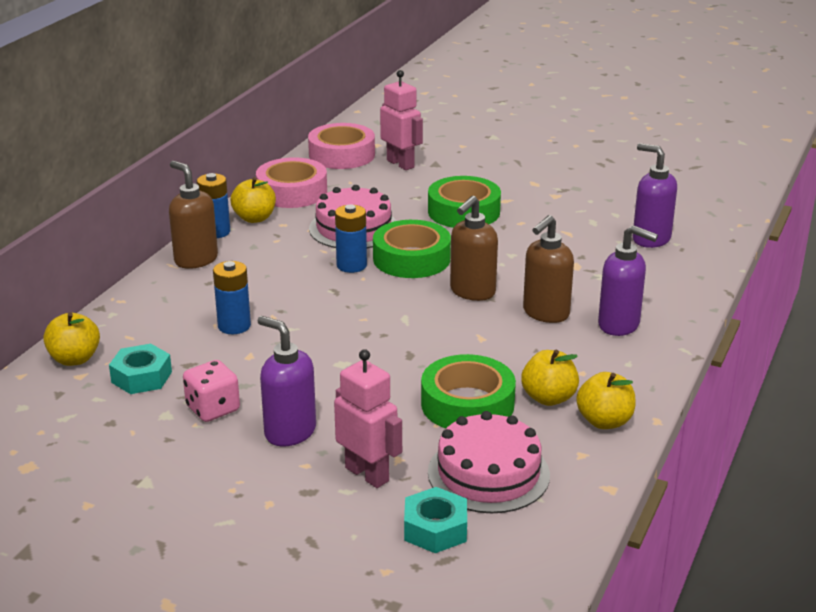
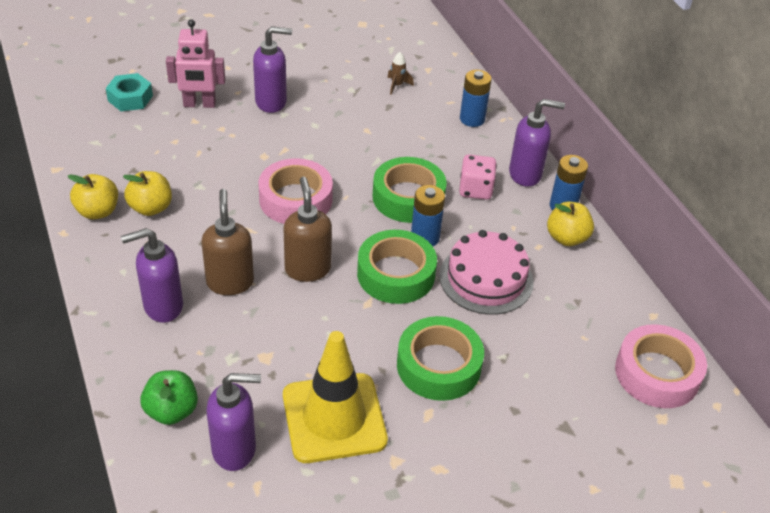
camera: 130 degrees right, 15 degrees up
(74, 359) = (449, 74): yellow apple -> none
(141, 377) = (397, 85): turquoise nut -> brown rocket
(195, 260) = (525, 174): brown soap dispenser -> purple soap dispenser
(213, 409) = (330, 91): pink dice -> pink dice (475, 189)
(234, 326) = (410, 142): blue battery -> blue battery (472, 119)
(292, 192) = (598, 288): pink tape -> pink tape (295, 199)
(400, 164) = (592, 401): pink robot -> none
(467, 404) = (196, 174): green tape -> green tape (408, 197)
(488, 473) = (135, 139): pink cake -> none
(567, 223) = (334, 418): none -> yellow traffic cone
(675, 271) = (171, 411): none -> green apple

